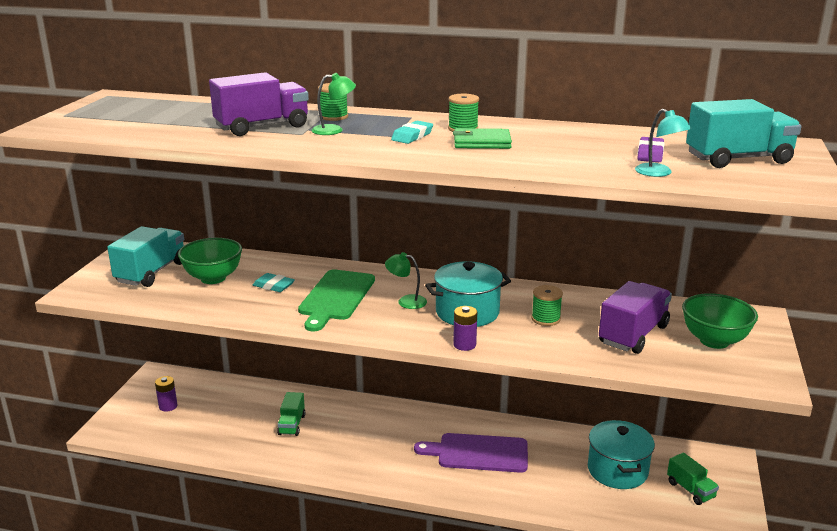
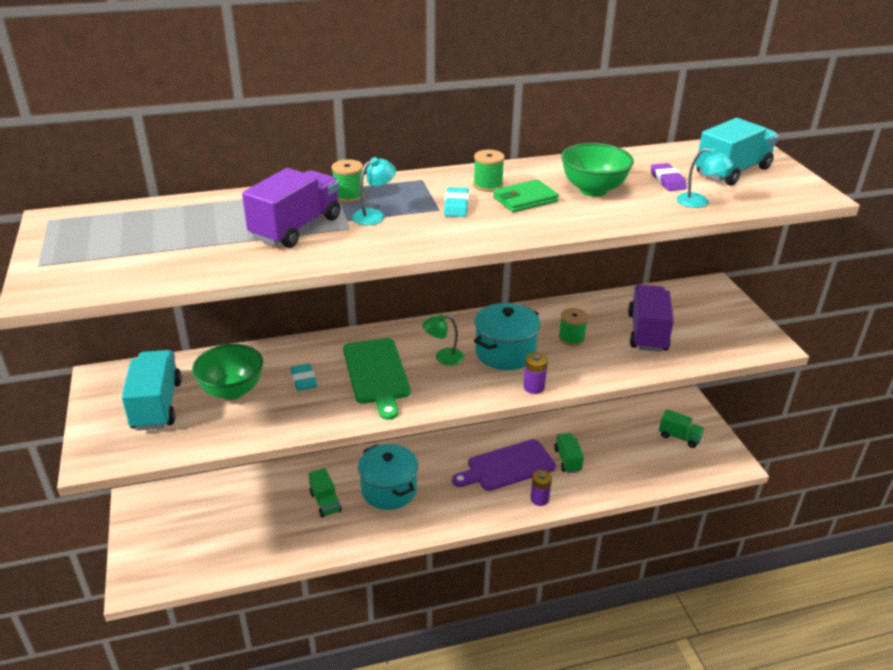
camera: 30 degrees left, 10 degrees up
(168, 406) = (182, 530): purple battery -> purple battery (539, 499)
(273, 286) = (304, 380): turquoise eraser -> turquoise eraser turned 75 degrees clockwise
(334, 130) = (374, 215): green lamp -> turquoise lamp
(544, 468) = (567, 460): none -> green truck
(617, 470) = (619, 440): turquoise pot -> turquoise pot (389, 490)
(714, 341) = (705, 319): green bowl -> green bowl (593, 190)

